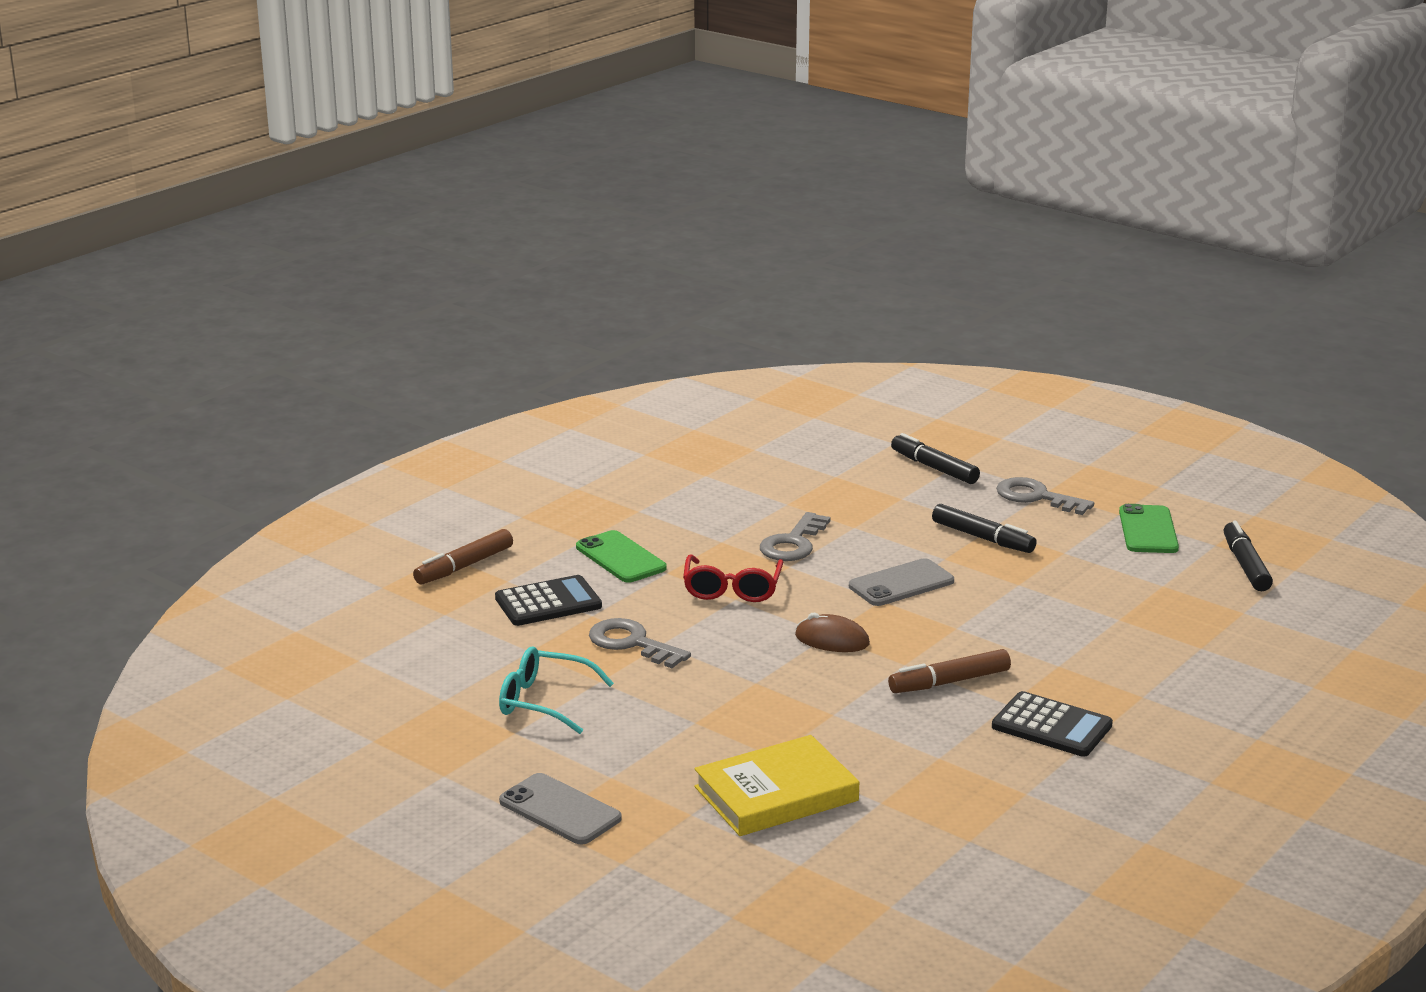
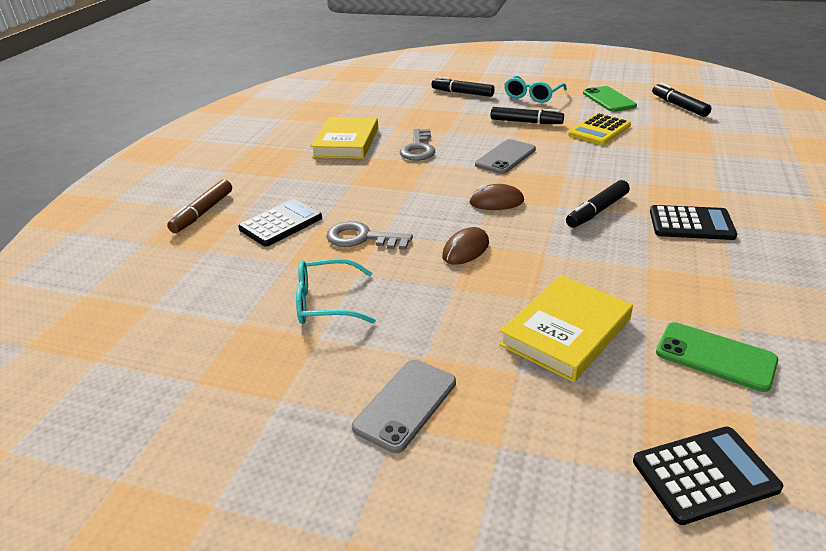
camera: 20 degrees left, 10 degrees up
(560, 810) = (405, 404): grey phone -> grey phone turned 75 degrees counterclockwise
(620, 558) = (313, 182): green phone -> green phone (715, 356)
(702, 511) = (346, 142): none -> yellow book
(732, 589) = (403, 185): red glasses -> none
(742, 686) = (465, 250): none -> brown mouse
(789, 931) = (705, 475): none -> black calculator
(949, 682) = (597, 211): brown marker -> black marker
(1036, 497) = (532, 96): grey key -> turquoise glasses
(1077, 575) = (599, 130): none -> yellow calculator

